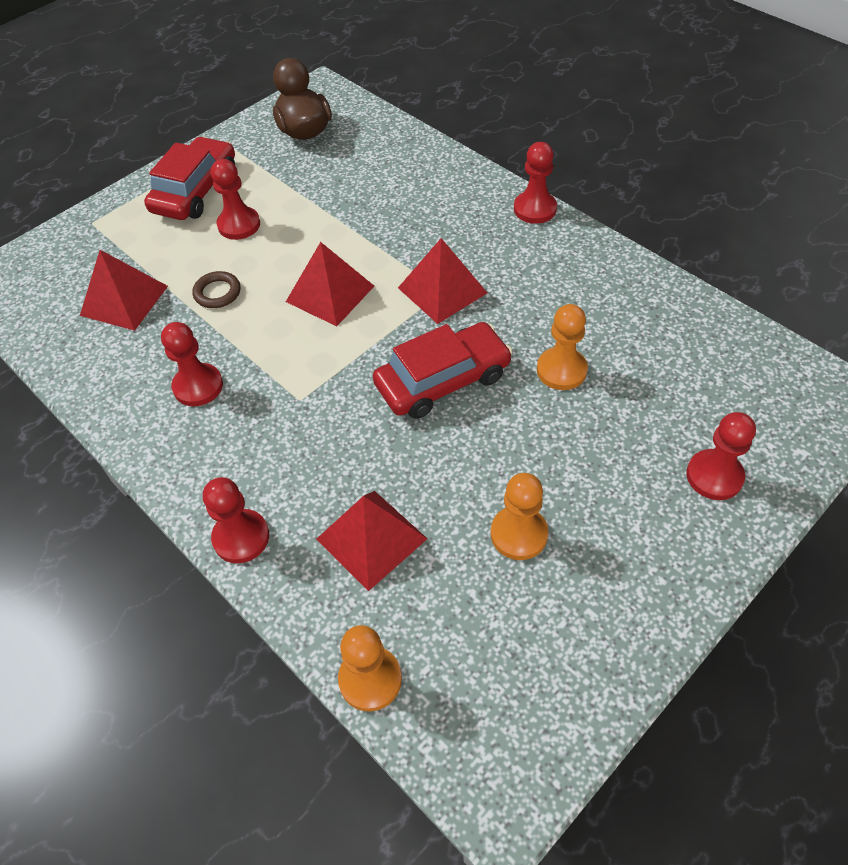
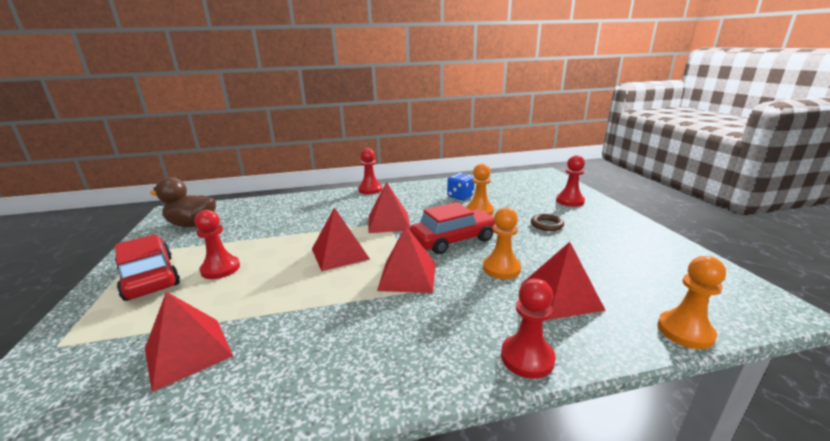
camera: 60 degrees left, 30 degrees down
(198, 386) = (347, 335): red pawn -> none
(217, 293) = (267, 297): brown ring -> brown ring (546, 225)
(323, 378) = (408, 276): none -> red pyramid
(443, 380) = (454, 240): red car -> red car turned 60 degrees clockwise
(519, 534) = (581, 249): orange pawn -> orange pawn (501, 268)
(602, 323) = (460, 196): none -> blue dice

